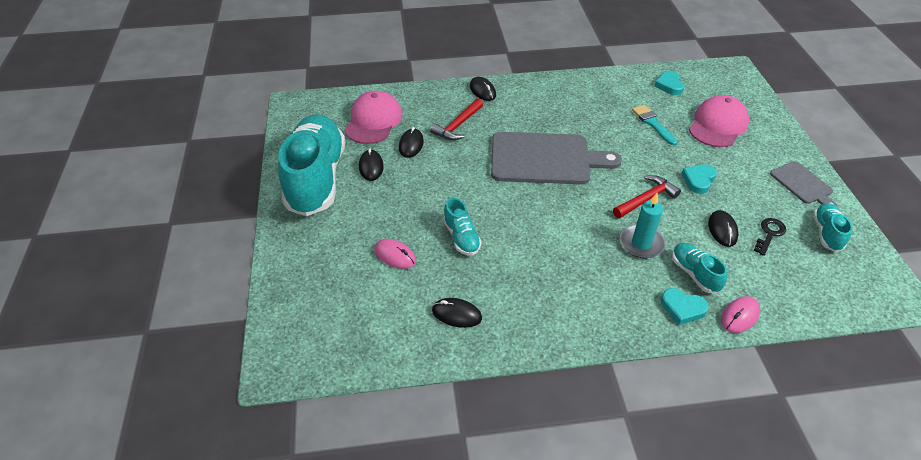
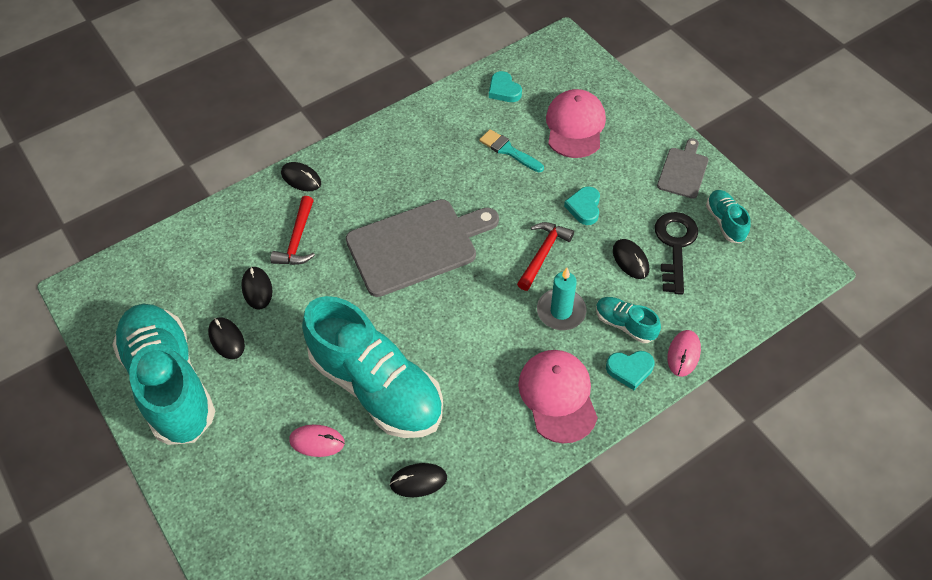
camera: 25 degrees left, 10 degrees up
(373, 121) = (194, 274): pink cap -> pink cap (558, 396)
(461, 237) = (377, 386): turquoise shoe -> turquoise shoe, size x2.32
(769, 234) = (675, 246): black key -> black key, size x1.68
(802, 184) = (683, 171): grey cutting board -> grey cutting board turned 105 degrees counterclockwise

